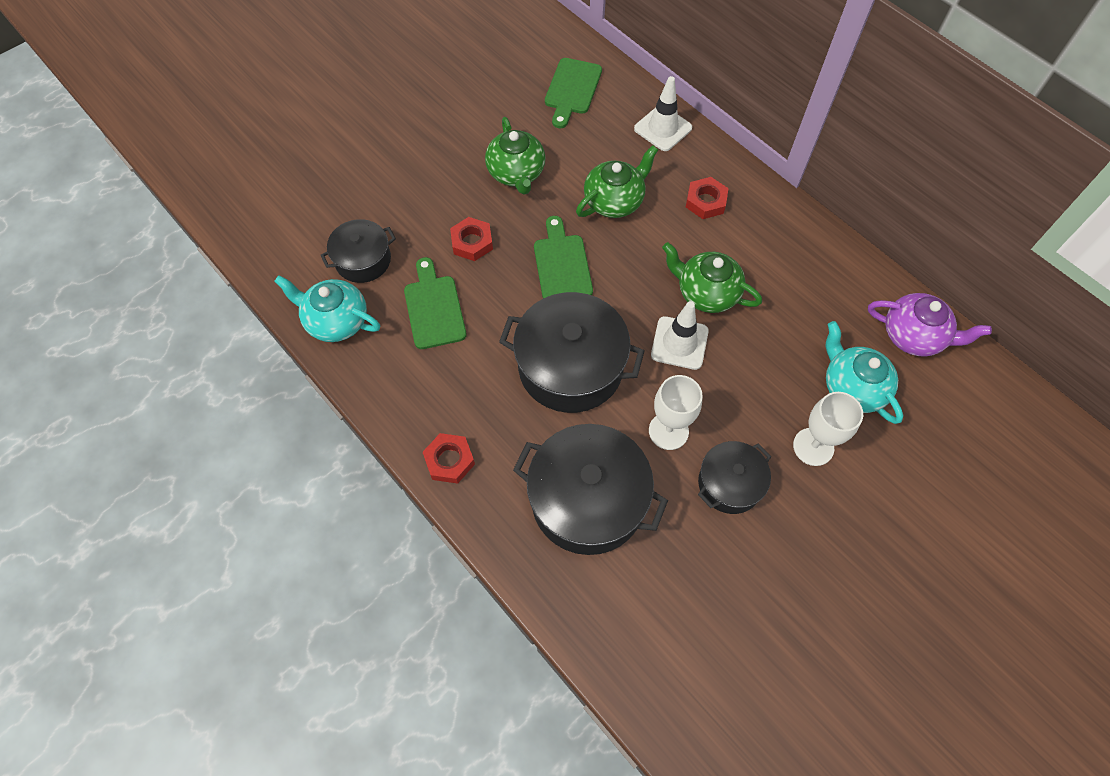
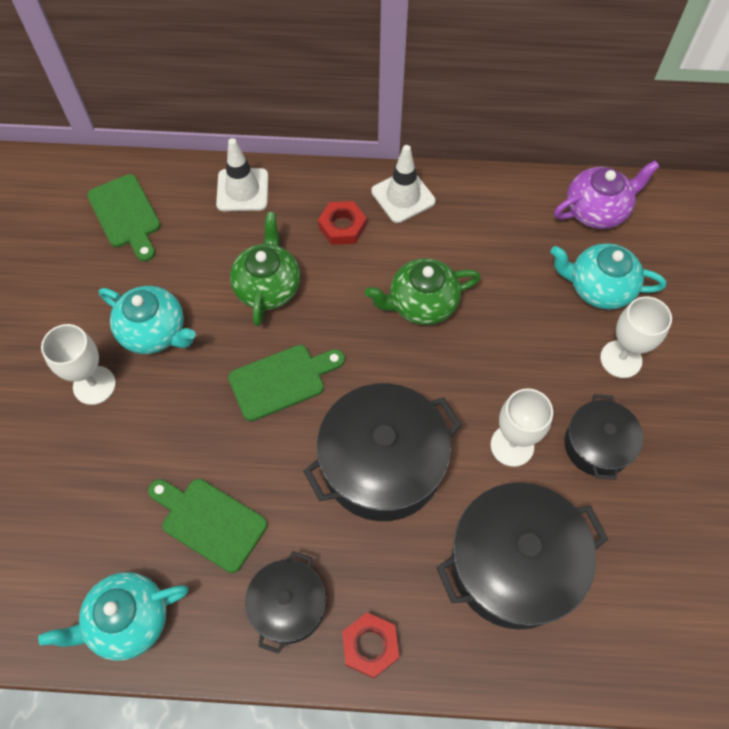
camera: 45 degrees left, 0 degrees up
(363, 260) = (92, 538): black pot -> black pot (288, 606)
(450, 176) = (94, 385): none -> white goblet
(472, 242) = (180, 430): red nut -> none
(516, 173) = (154, 331): green teapot -> turquoise teapot
(562, 264) = (282, 381): green cutting board -> green cutting board turned 120 degrees clockwise
(679, 343) = (445, 364): white traffic cone -> white traffic cone (403, 196)

